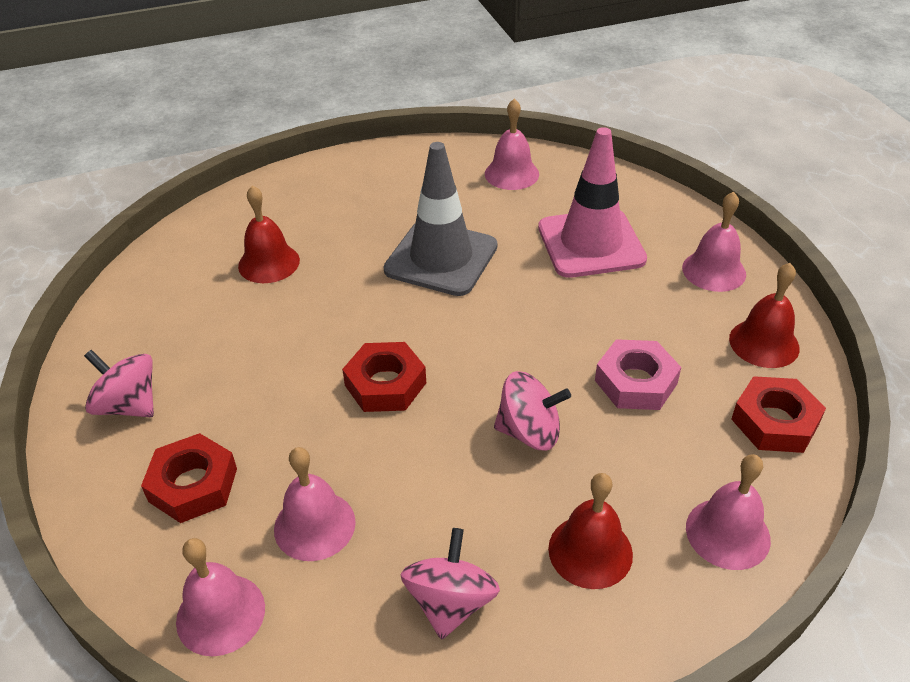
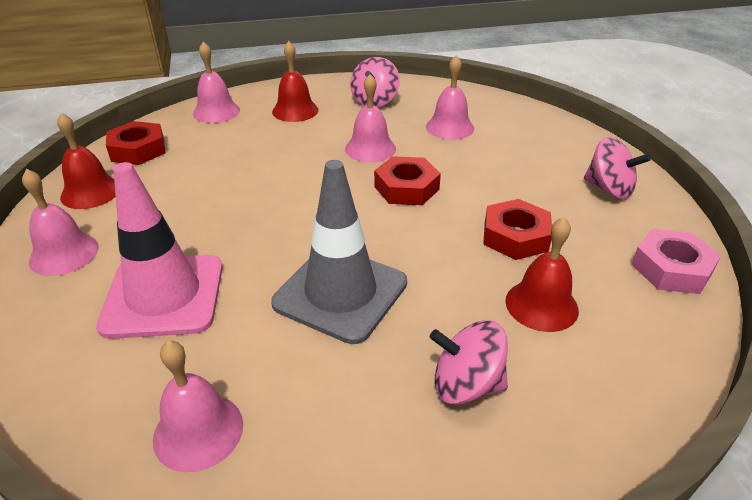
camera: 175 degrees left, 5 degrees down
(193, 485) = (533, 147): red nut -> red nut (515, 236)
(220, 614) = (493, 104): pink bell -> pink bell (370, 148)
(529, 432) = (306, 156): pink spinning top -> pink spinning top (466, 384)
(636, 382) = (213, 176): pink nut -> pink nut (671, 268)

